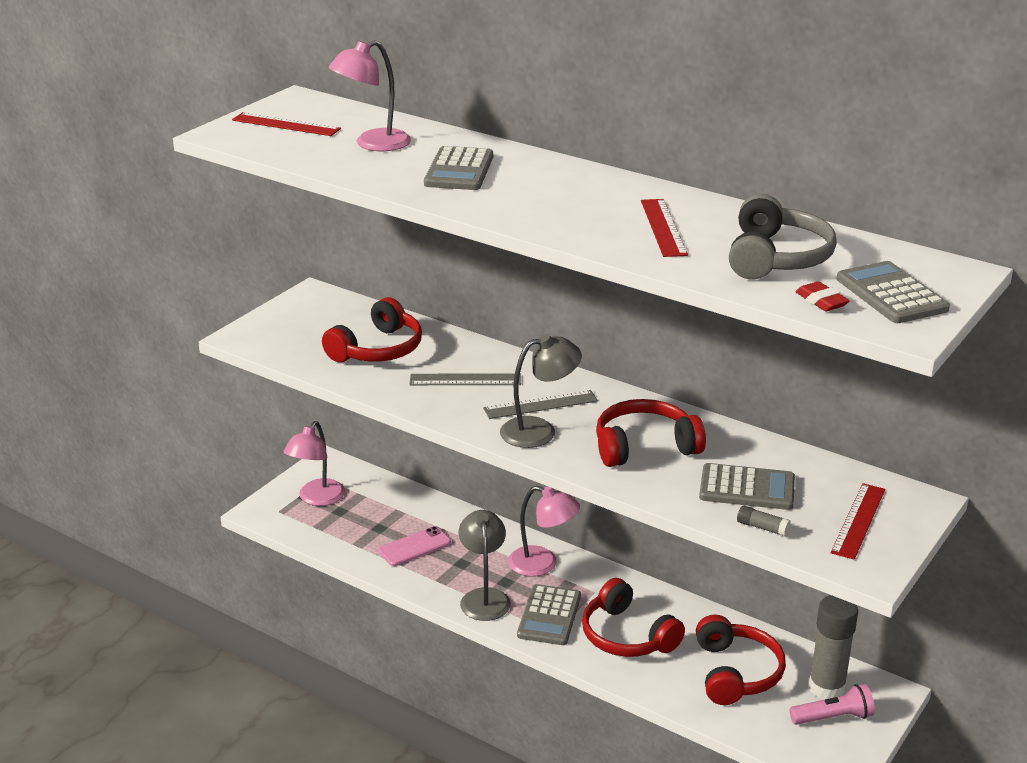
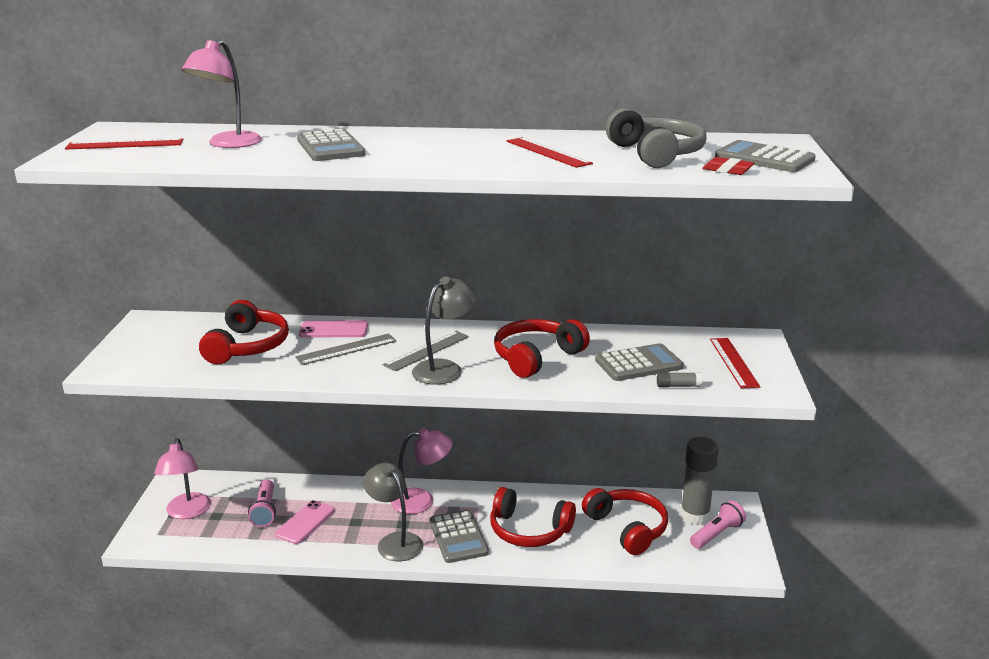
camera: 30 degrees left, 5 degrees down
(386, 522) = (265, 511): none -> pink flashlight
(472, 354) = (333, 330): none -> pink phone

